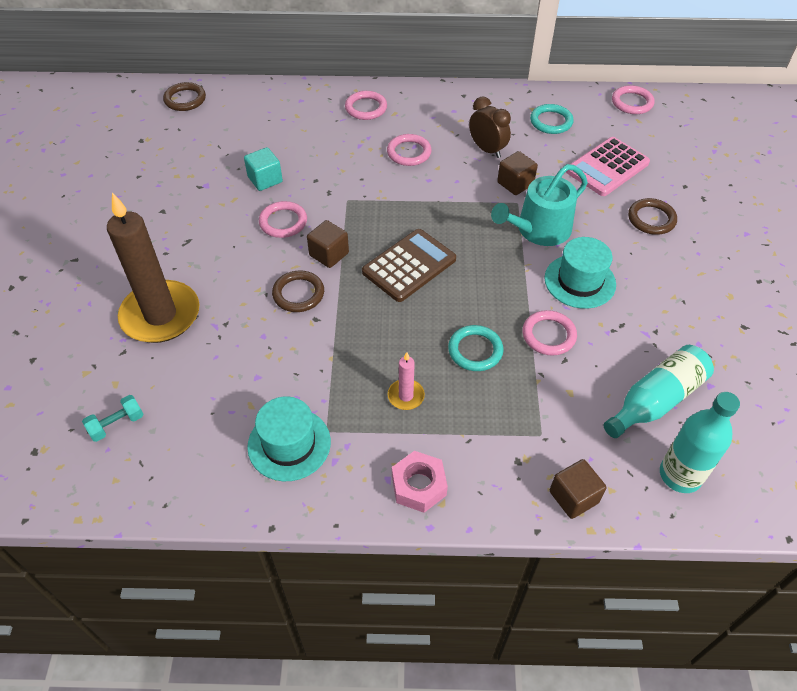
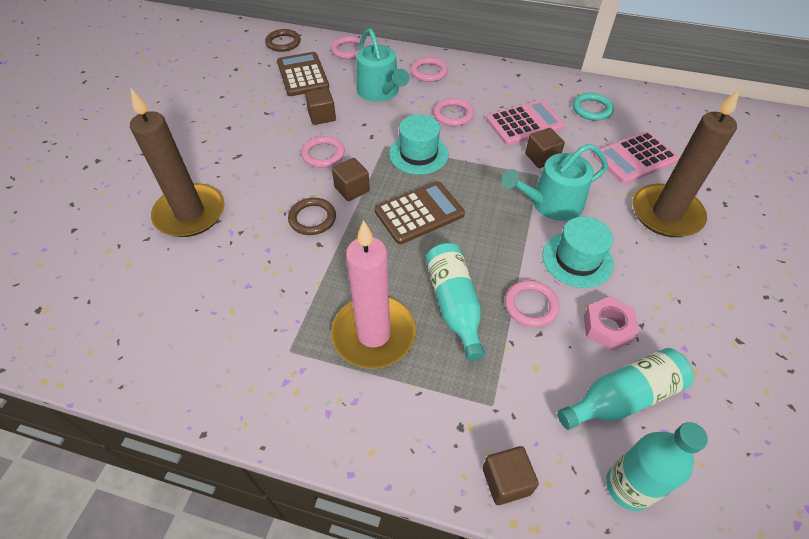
camera: 15 degrees right, 0 degrees up
(117, 424) = (113, 301): turquoise dumbbell -> none
(224, 135) = (303, 75): none -> brown calculator
(265, 179) = (322, 116): turquoise cube -> brown cube
(289, 444) = (251, 355): turquoise hat -> turquoise hat (418, 154)
(320, 140) = (380, 92): none -> turquoise watering can
(406, 396) = (374, 334): pink candle -> pink candle, size x2.32
(419, 486) = (354, 428): pink nut -> pink nut (607, 327)
(475, 350) = (454, 305): turquoise ring -> turquoise bottle
(487, 149) = (524, 124): brown clock -> pink calculator
(632, 102) = (675, 104): pink ring -> pink ring (349, 50)
(651, 219) = (666, 214): brown ring -> brown candle

